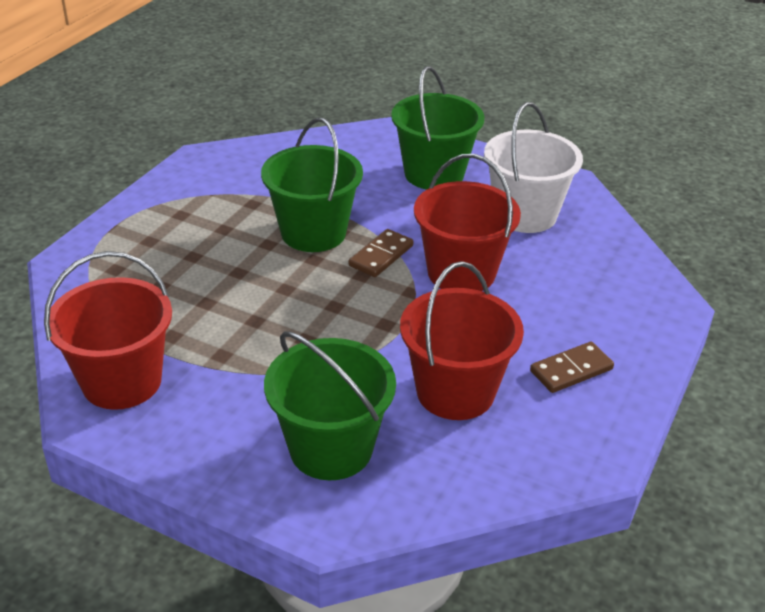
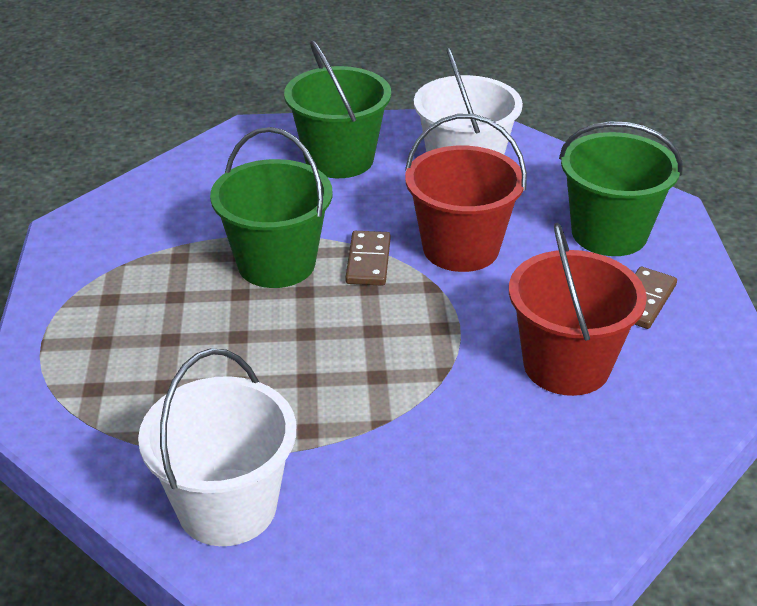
camera: 30 degrees left, 0 degrees up
(122, 381) = (227, 507): red bucket -> white bucket
(331, 448) = (509, 473): green bucket -> green bucket (609, 233)

